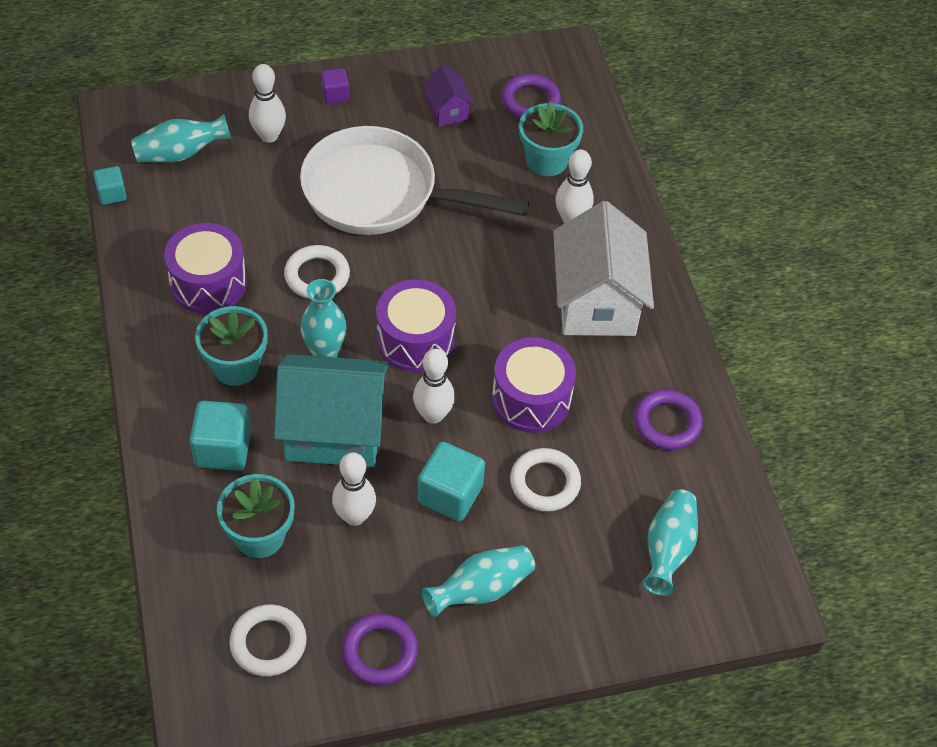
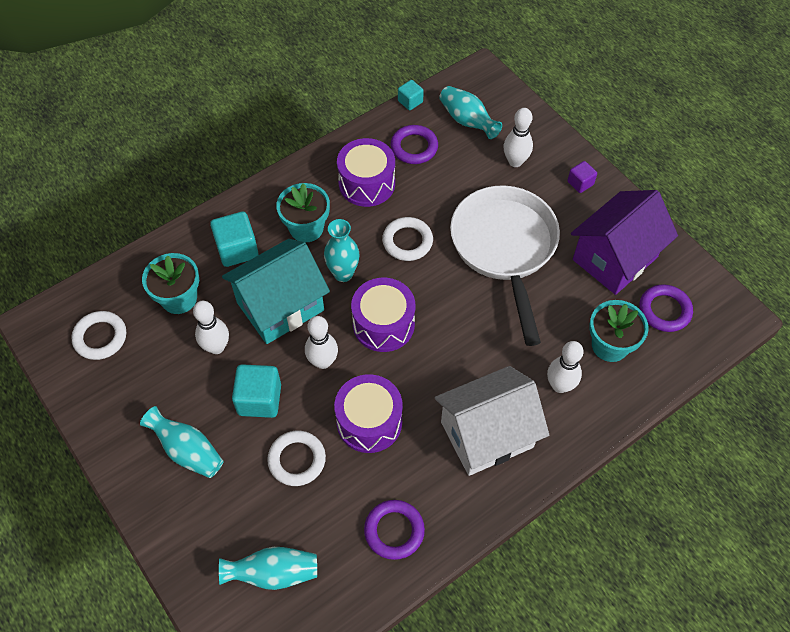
camera: 70 degrees right, 5 degrees up
(334, 431) = (280, 306): turquoise house -> turquoise house turned 75 degrees clockwise
(379, 652) = (115, 406): purple ring -> purple ring (414, 147)
(447, 110) = (614, 258): purple house -> purple house, size x2.10

